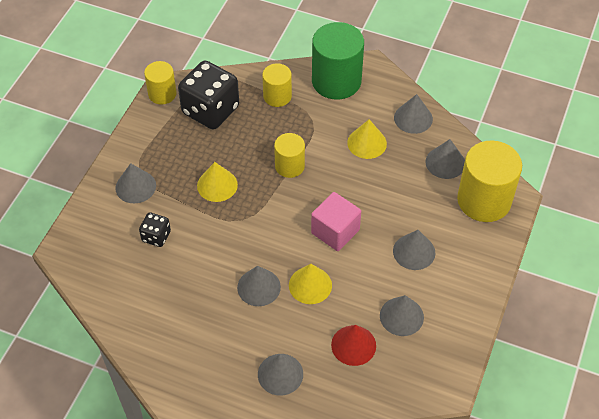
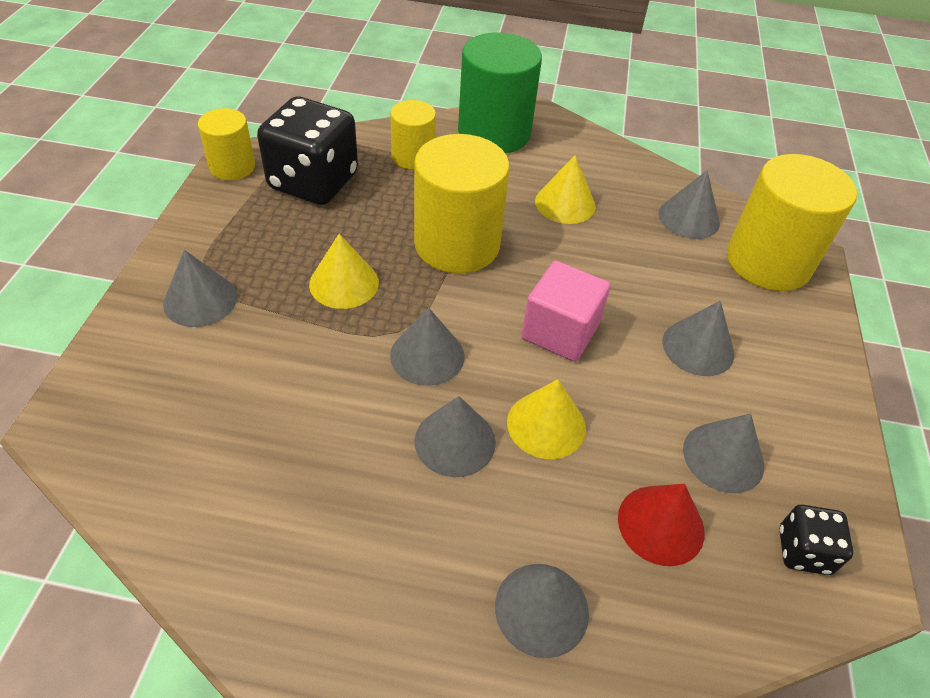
camera: 15 degrees left, 5 degrees down
(156, 236) = (247, 377): black dice -> black dice (803, 551)
(289, 166) = (457, 244): yellow cylinder -> yellow cylinder, size x1.77
(413, 118) = (619, 168): grey cone -> grey cone (427, 355)

